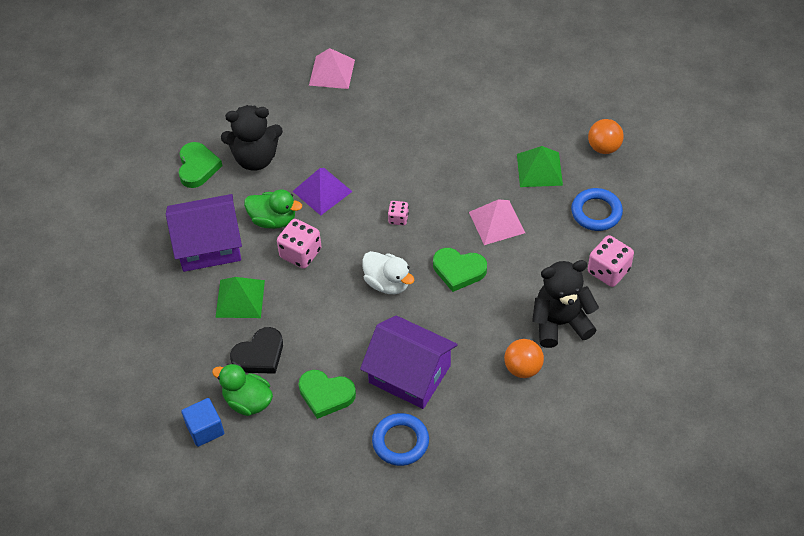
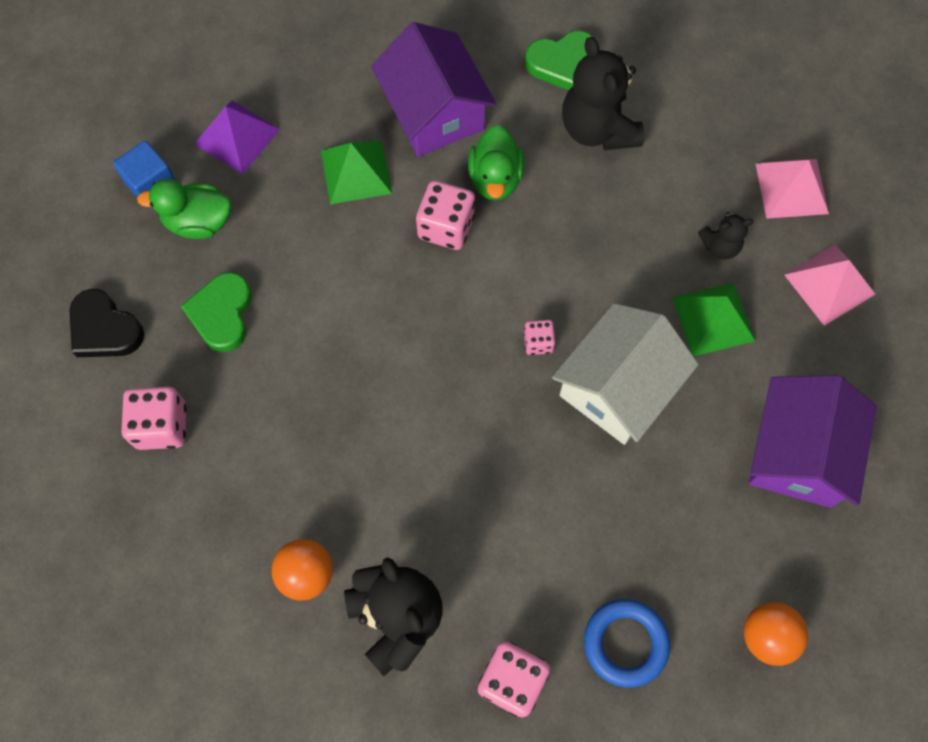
camera: 75 degrees right, 15 degrees up
(248, 401) = (198, 222): green duck -> green duck turned 105 degrees counterclockwise
(259, 355) = (271, 218): black heart -> black heart (105, 329)
(322, 191) = (562, 228): purple pyramid -> purple pyramid (237, 136)
(360, 115) = (720, 246): none -> black teddy bear
(387, 283) = (419, 352): white duck -> none
(400, 442) = (162, 426): blue ring -> pink dice
(410, 374) = (271, 415): purple house -> purple house (798, 453)
(439, 184) = (617, 387): none -> white house
(458, 270) = (463, 447): green heart -> none
(496, 222) = (566, 487): pink pyramid -> pink pyramid (829, 284)
(539, 169) = (689, 535): green pyramid -> green pyramid (713, 319)

